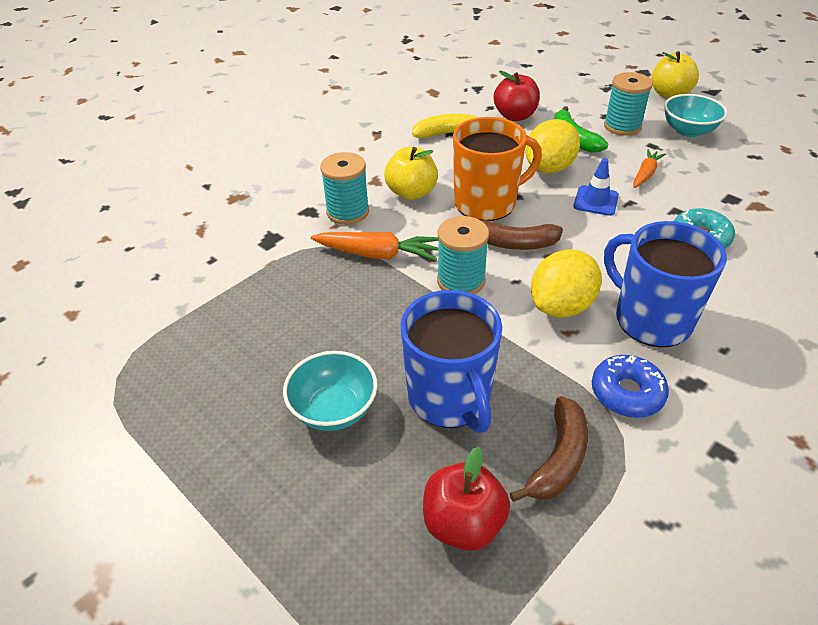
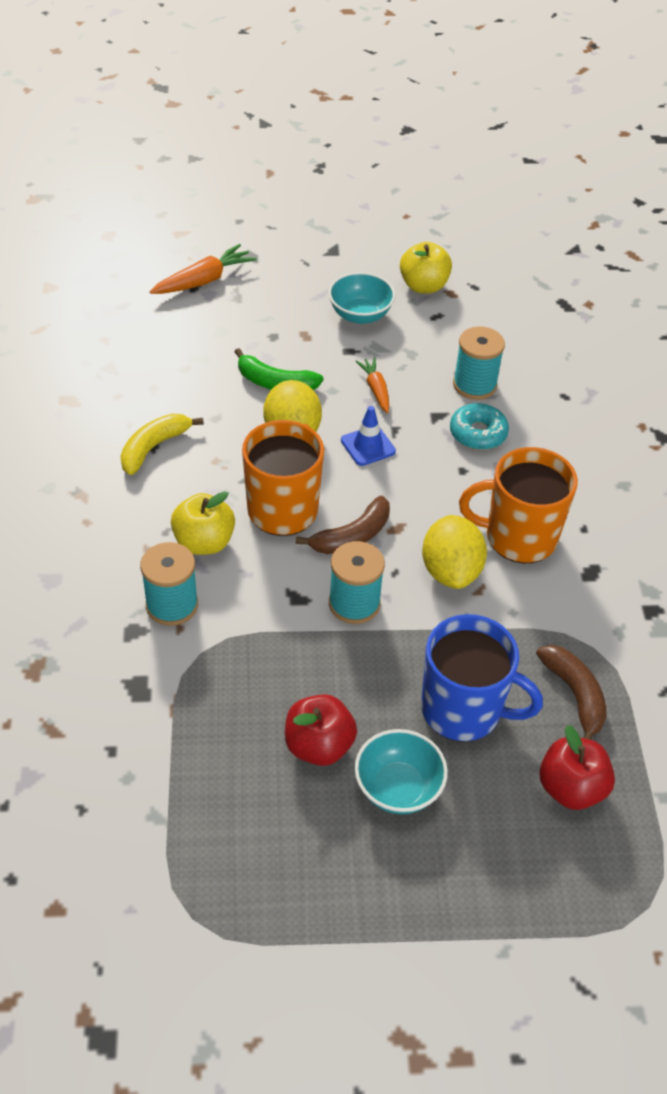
camera: 50 degrees left, 5 degrees up
(378, 254) = (257, 629): orange carrot -> orange carrot (204, 280)
(515, 116) = (191, 385): red apple -> red apple (319, 746)
(622, 126) = (301, 341): turquoise spool -> turquoise spool (474, 385)
(627, 393) = (563, 611): blue donut -> none
(650, 319) = (518, 537): blue mug -> orange mug
(669, 94) = (300, 274): yellow apple -> yellow apple (423, 286)

